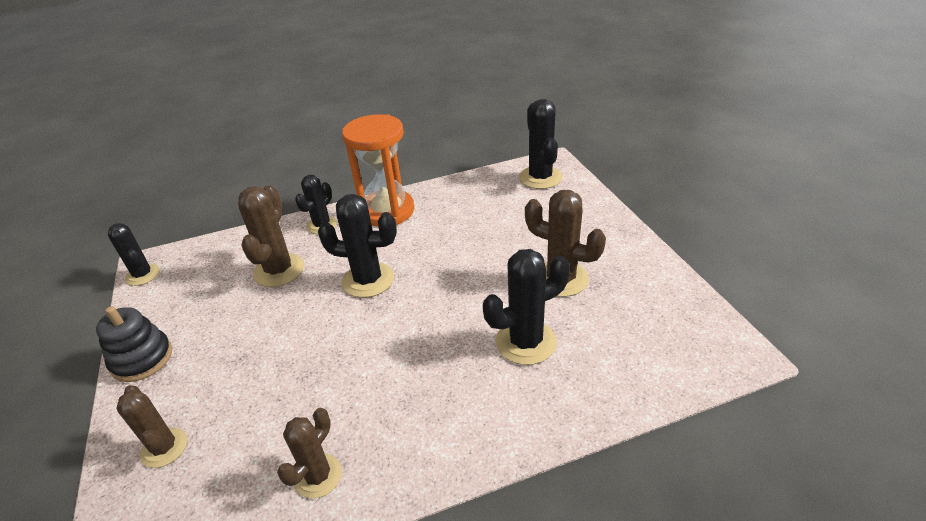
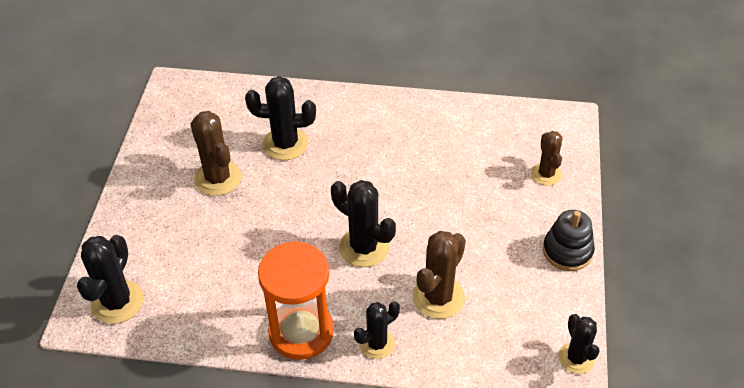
camera: 155 degrees left, 10 degrees up
(318, 476) = (454, 122): brown cactus -> none

